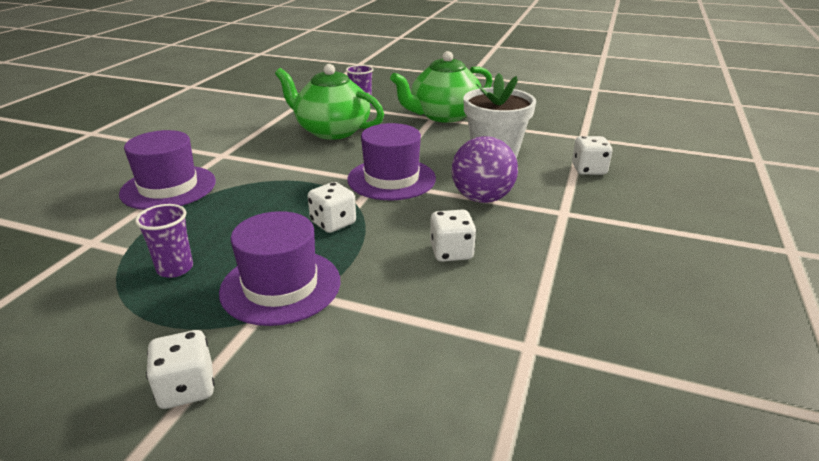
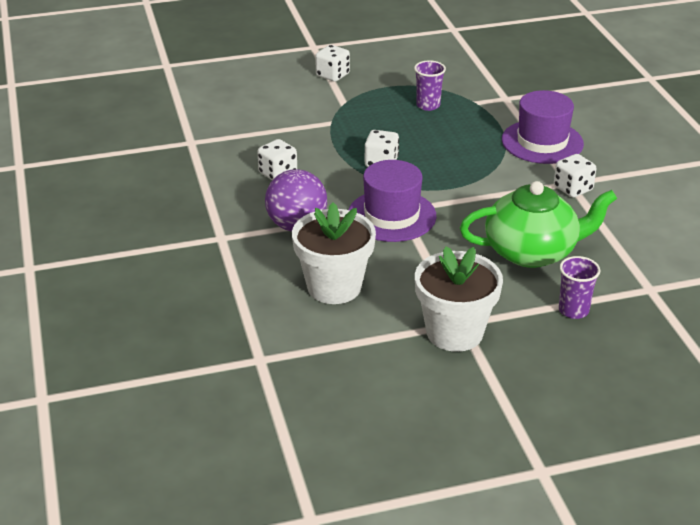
camera: 145 degrees right, 5 degrees up
(280, 286) = (355, 119): purple hat -> none
(443, 115) = (454, 332): green teapot -> white flower pot
(588, 170) = (225, 301): white dice -> white dice (573, 189)

